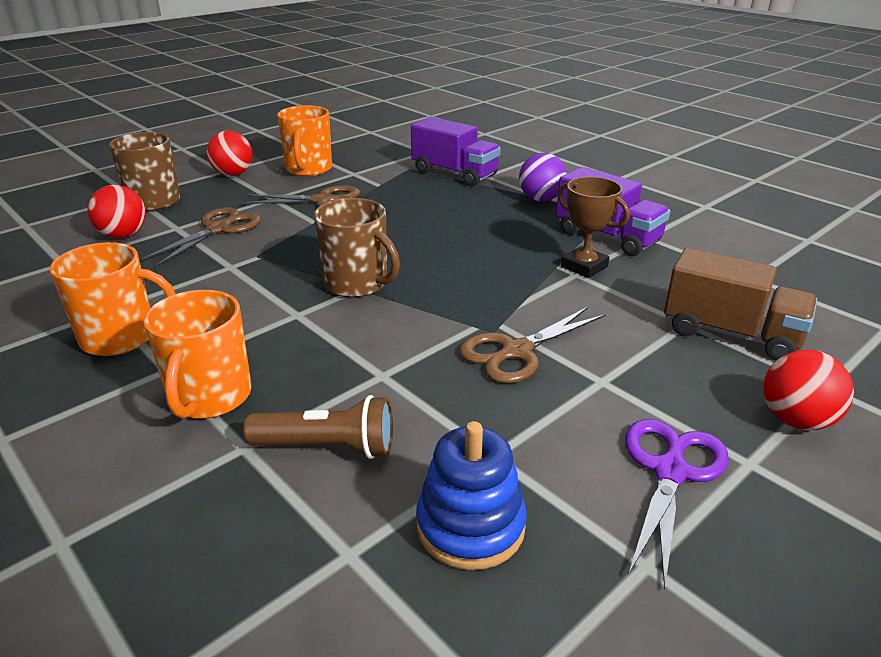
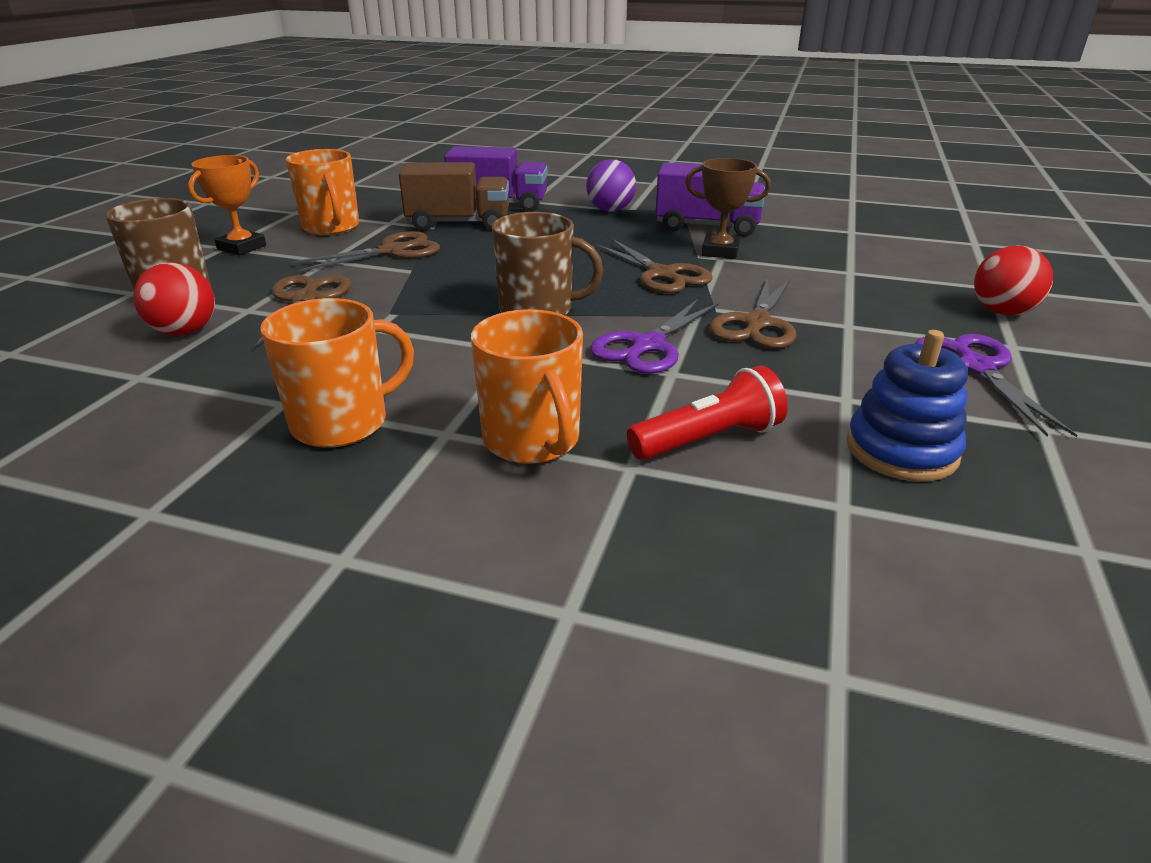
camera: 30 degrees left, 0 degrees up
(233, 174) = (242, 247): red ball -> orange trophy
(328, 447) = (709, 439): brown flashlight -> red flashlight
(396, 343) = (647, 346): none -> purple scissors
(499, 277) = (662, 275): none -> brown scissors
(730, 334) = (888, 271): brown truck -> brown truck (458, 223)

